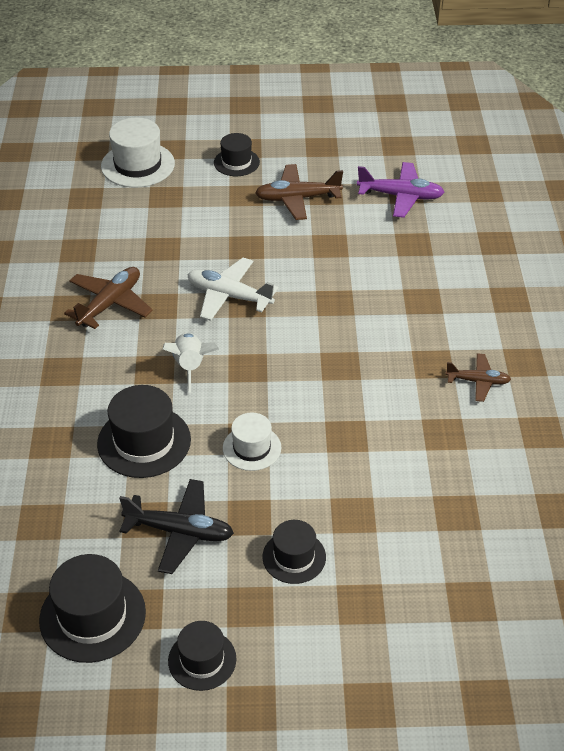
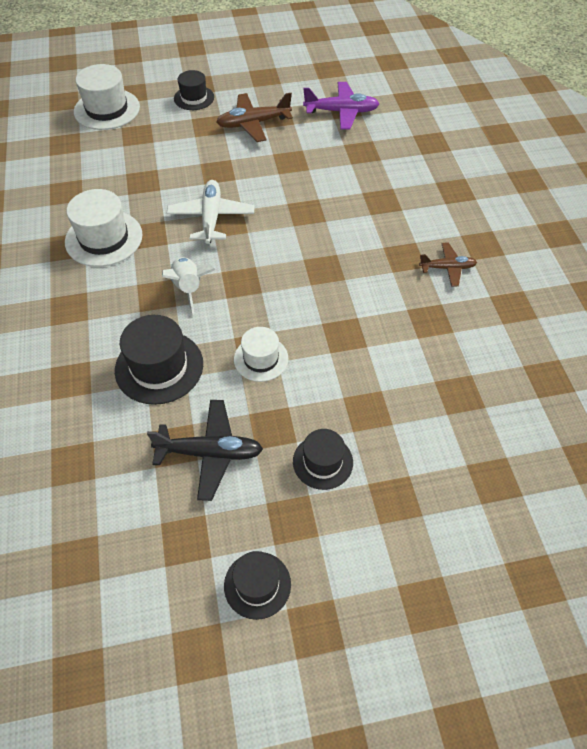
camera: 10 degrees left, 10 degrees up
(92, 616) = (141, 556): black hat -> none
(110, 304) = (104, 238): brown plane -> white hat
(229, 296) = (211, 218): white plane -> white plane turned 75 degrees clockwise

